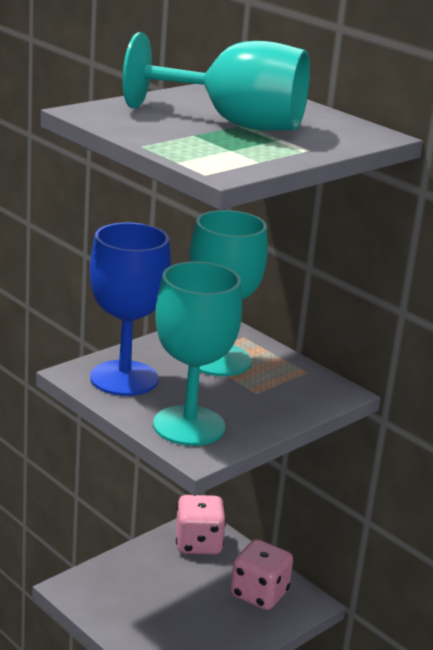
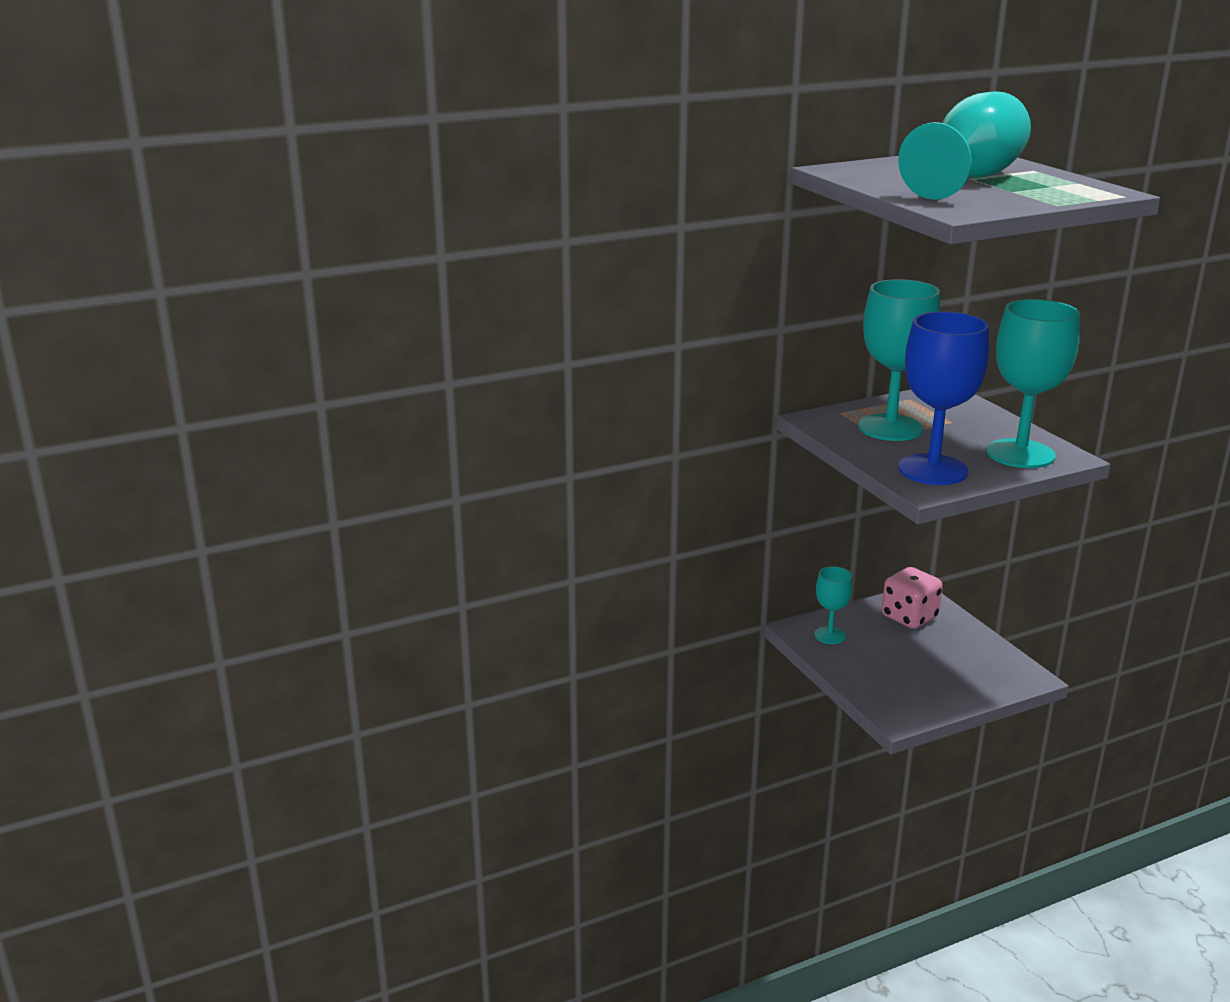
camera: 70 degrees left, 0 degrees up
(198, 544) = (830, 635): pink dice -> turquoise goblet

